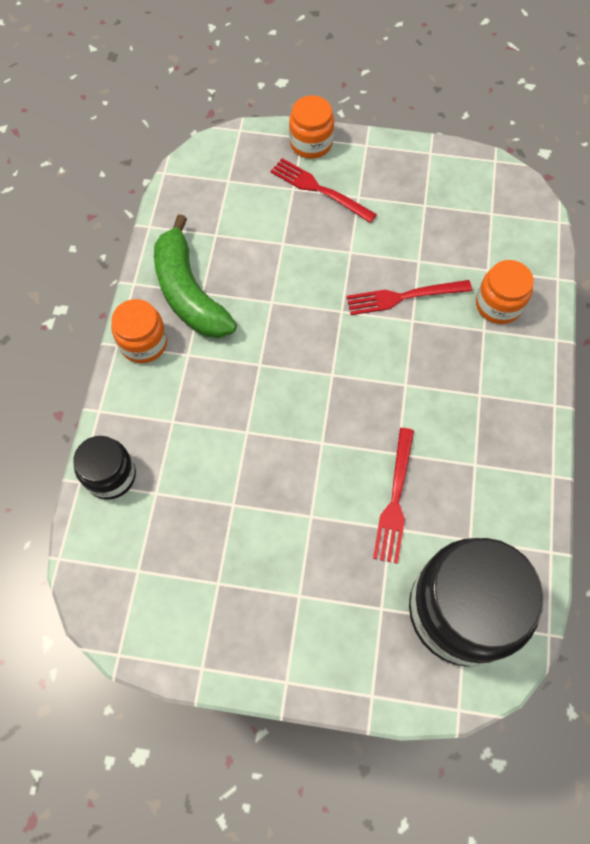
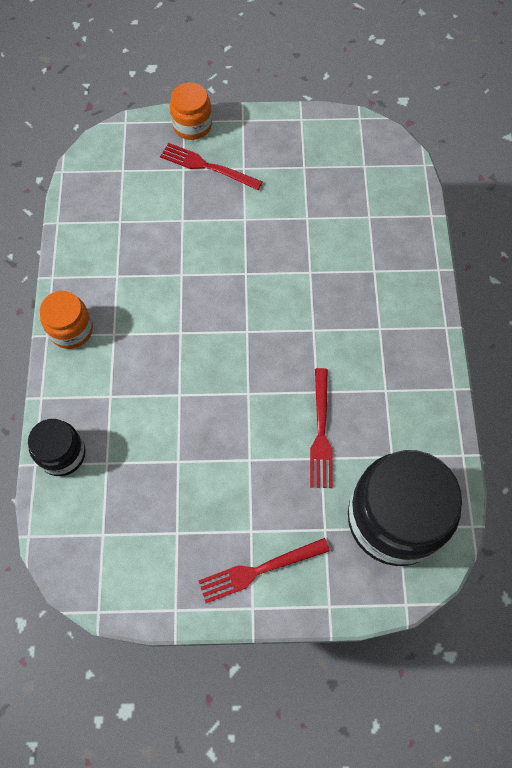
camera: 10 degrees left, 0 degrees up
(189, 293) = (105, 278): green banana -> none
(402, 297) = (298, 252): red fork -> red fork (258, 570)
(498, 304) = (383, 246): orange jar -> none

